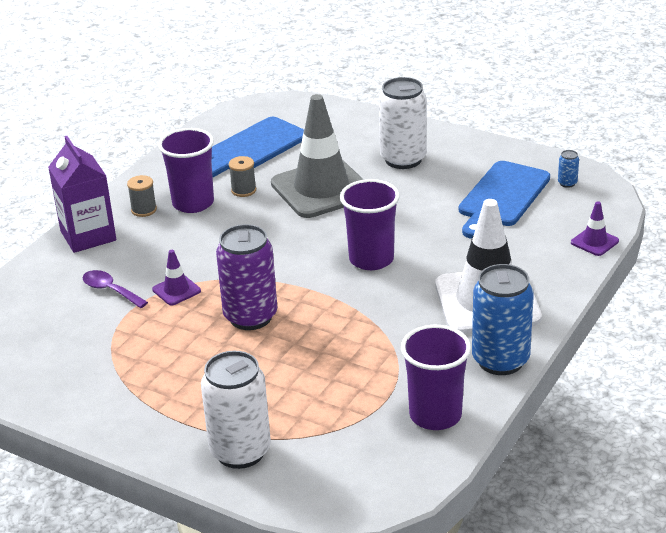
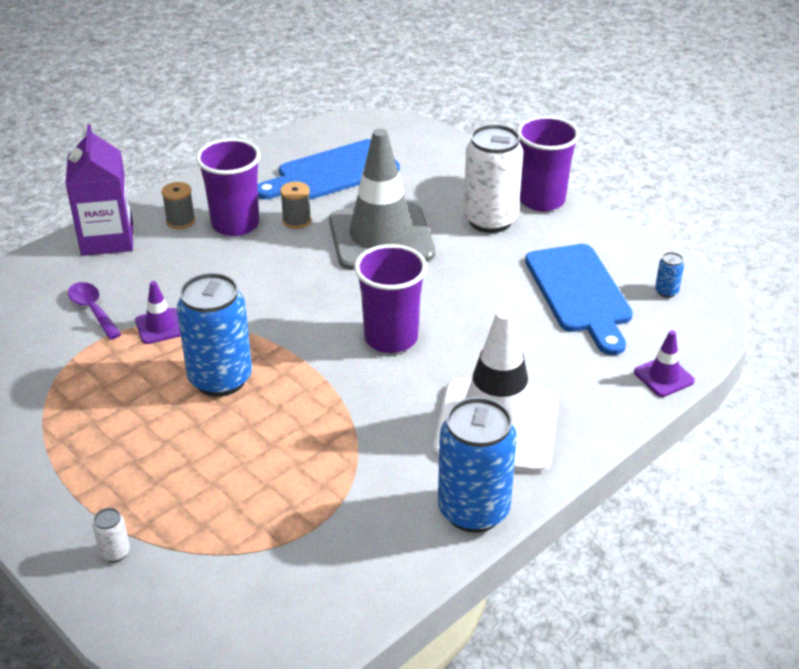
camera: 15 degrees right, 5 degrees up
(240, 451) = (115, 552): white can -> white can, size x0.40
(250, 317) = (220, 379): purple can -> blue can
(435, 415) = (359, 565): purple cup -> purple cup (541, 200)
(502, 197) = (580, 293): blue cutting board -> blue cutting board turned 60 degrees counterclockwise

